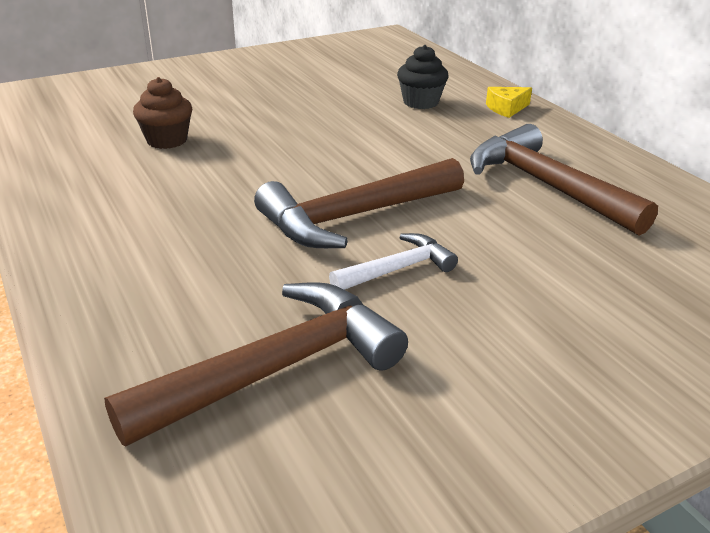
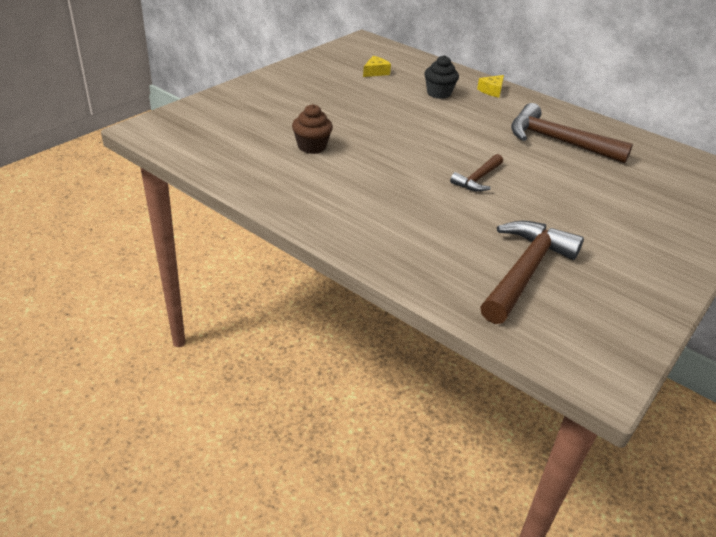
camera: 25 degrees left, 5 degrees up
(354, 216) = (478, 179): brown hammer -> brown hammer, size x0.54
(359, 69) = (375, 72): none -> yellow cheese
(397, 269) = (529, 206): white hammer -> none

